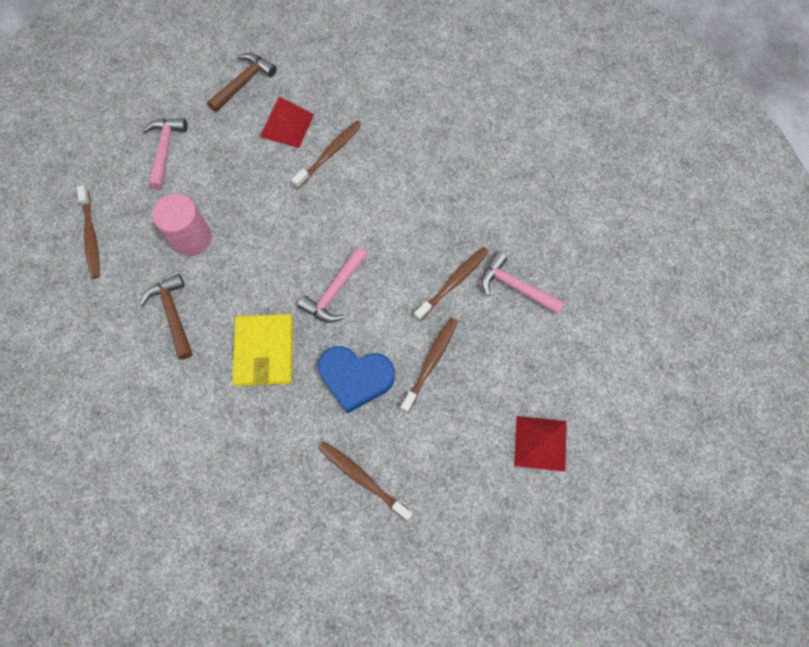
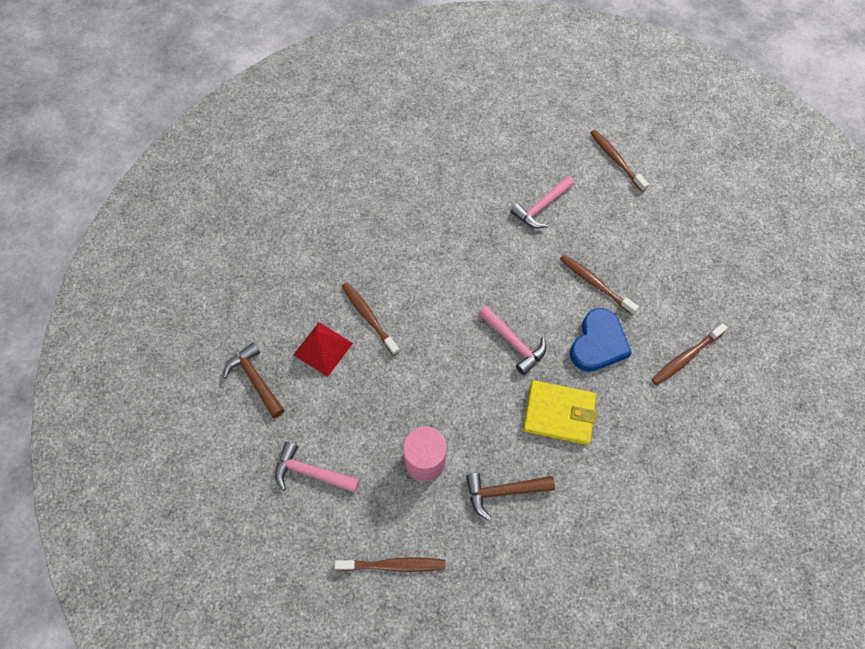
camera: 75 degrees left, 5 degrees down
(453, 282) = (527, 249): brown toothbrush -> brown toothbrush (616, 160)
(540, 443) = (674, 226): red pyramid -> none

